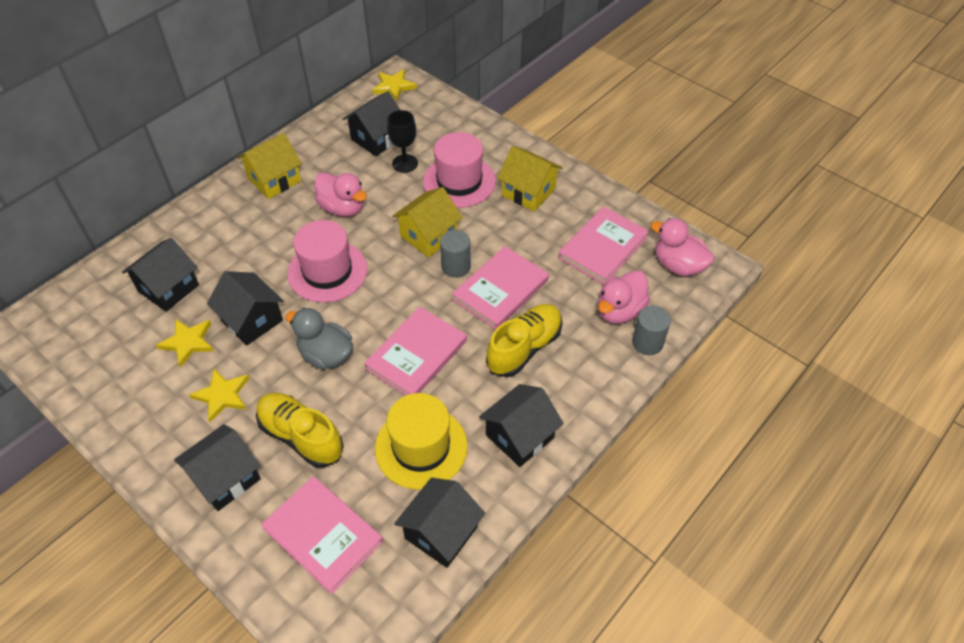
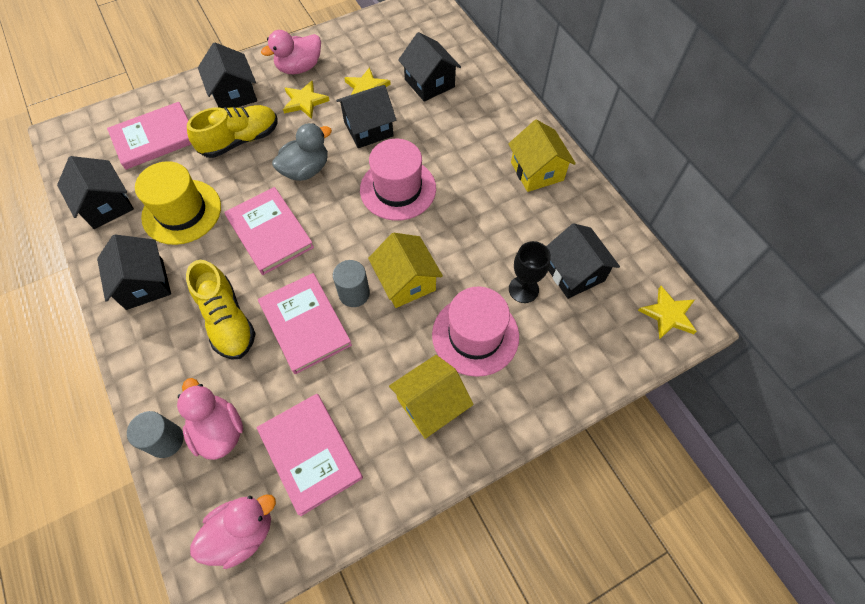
camera: 110 degrees right, 10 degrees up
(343, 208) = (476, 218): pink duck -> pink duck (299, 68)

